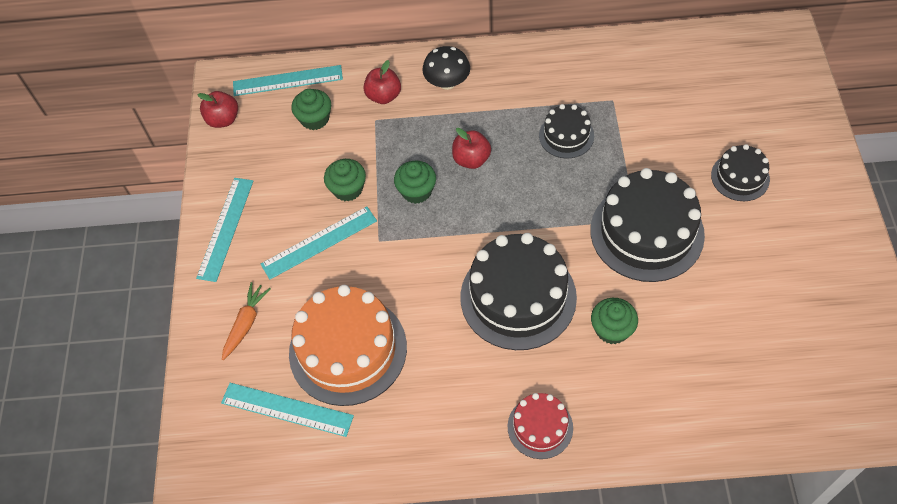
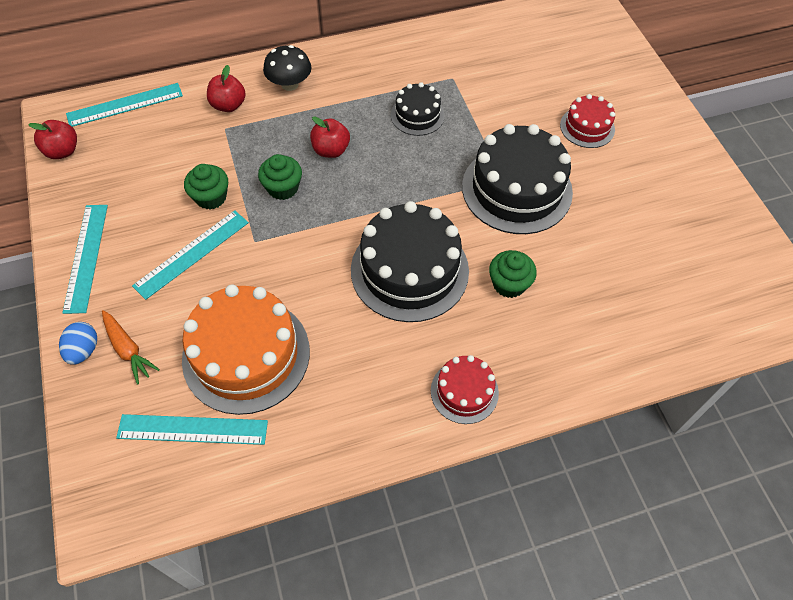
camera: 20 degrees left, 0 degrees up
(208, 317) = (84, 350): none -> blue egg
(246, 323) = (128, 349): orange carrot -> orange carrot turned 135 degrees clockwise
(315, 119) = (161, 136): green cupcake -> none
(740, 177) = (587, 127): black cake -> red cake

